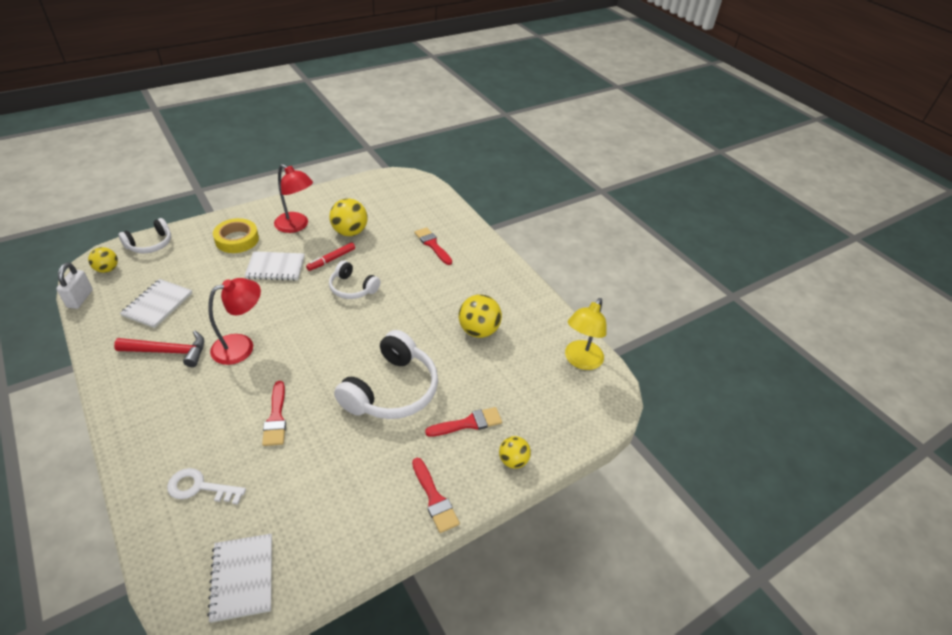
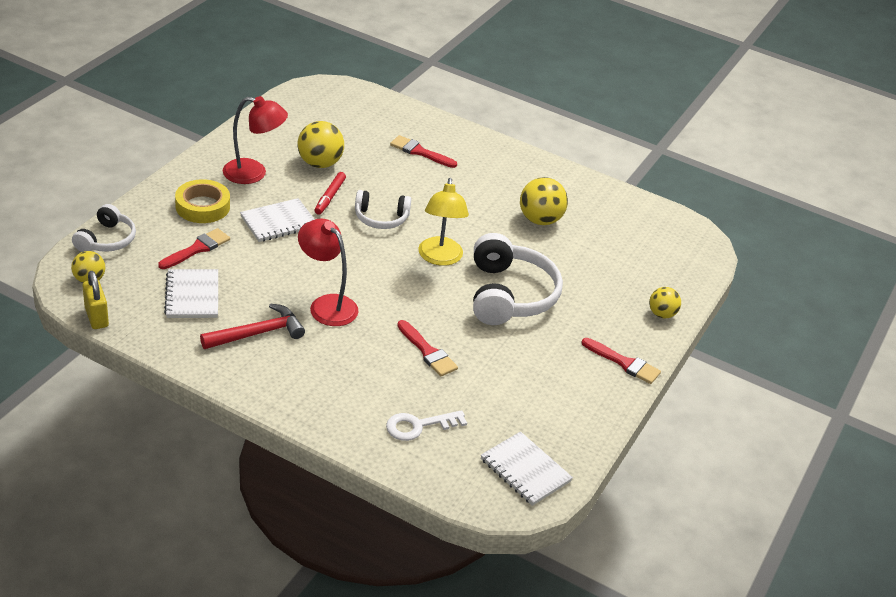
camera: 30 degrees left, 5 degrees down
(80, 299) = (96, 317): white padlock -> yellow padlock
(241, 346) = (327, 305): red lamp -> red lamp turned 75 degrees counterclockwise
(468, 423) = (600, 299): red brush -> red brush (197, 249)
(580, 361) = (651, 218): yellow lamp -> yellow lamp (440, 258)

